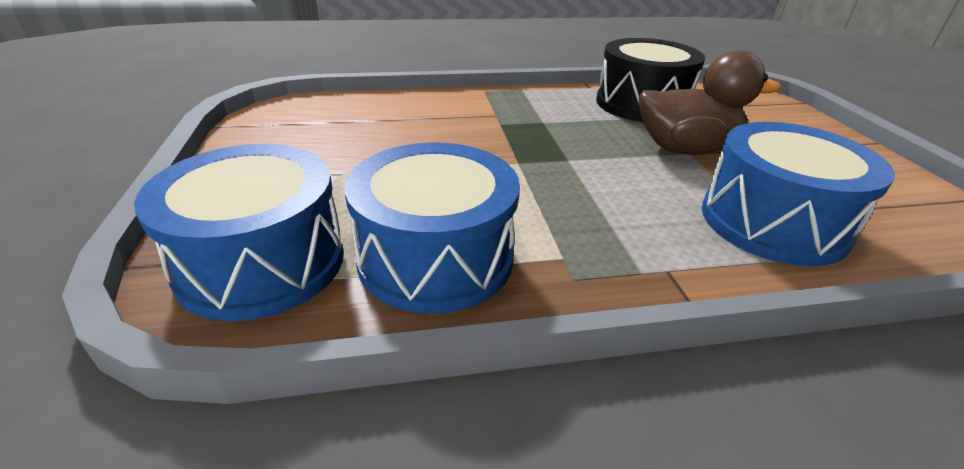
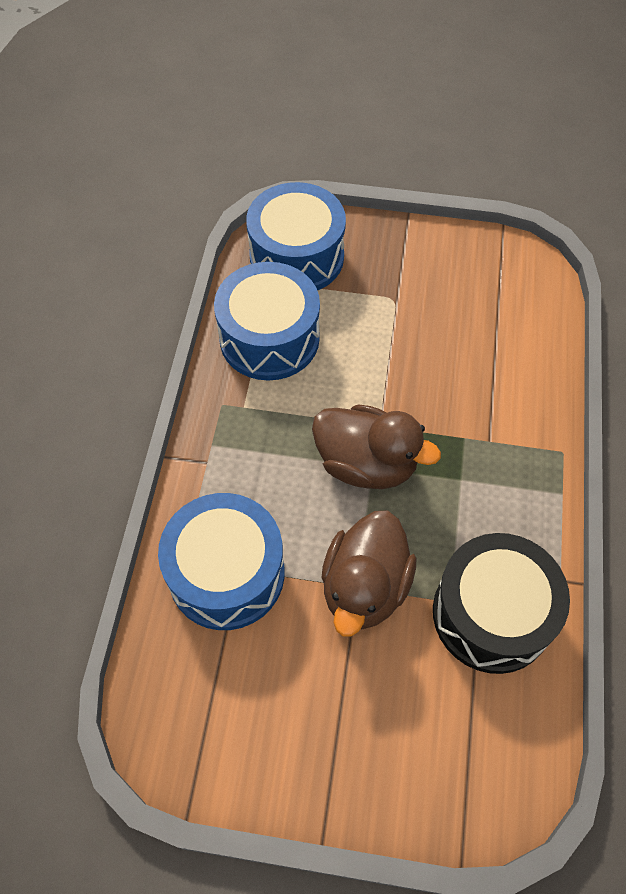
camera: 110 degrees right, 25 degrees up
(567, 163) = (366, 464): none -> brown duck

